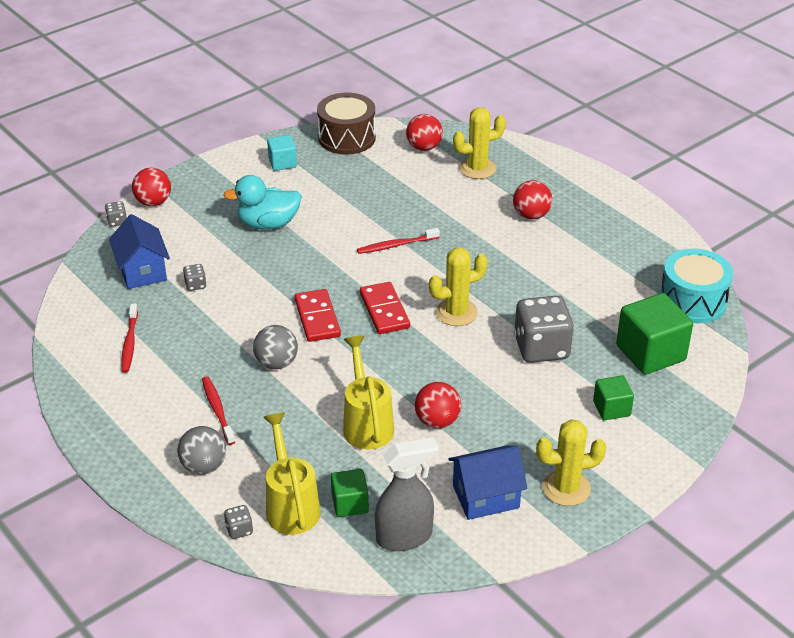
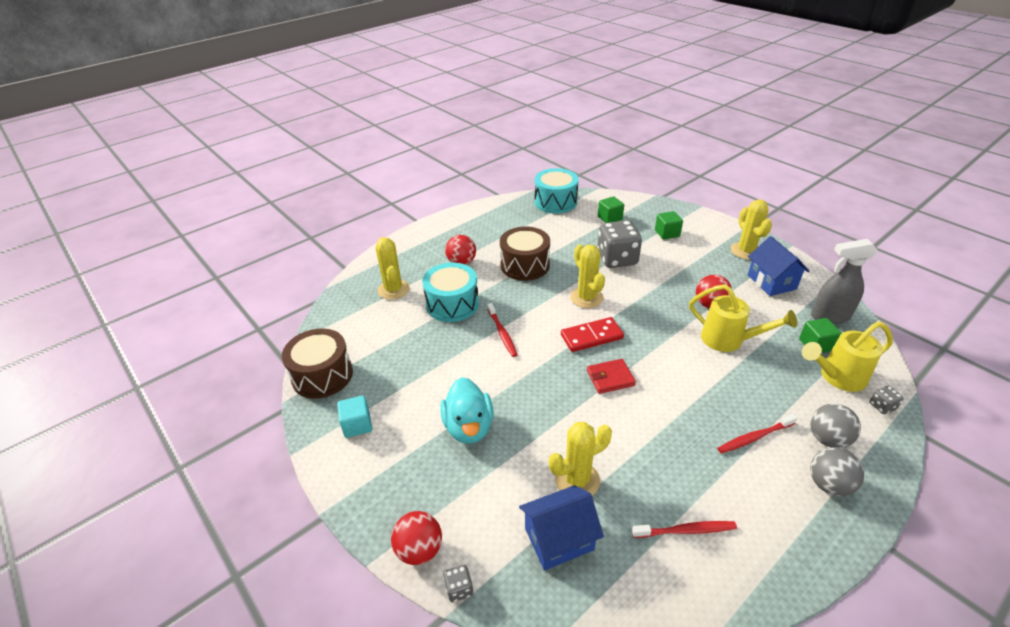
camera: 90 degrees left, 0 degrees up
(195, 285) = (577, 480): grey dice -> yellow cactus
(276, 363) = (678, 401): grey ball -> grey ball (828, 484)
(317, 318) = (610, 378): red domino -> red wallet
(366, 423) = (729, 340): yellow watering can -> yellow watering can turned 135 degrees counterclockwise
(405, 537) = (829, 316): grey spray bottle -> grey spray bottle turned 75 degrees counterclockwise
(424, 147) = (353, 321): red ball -> none
(449, 210) = (452, 304): none -> turquoise drum
(525, 265) = (525, 265): none -> brown drum
(650, 353) = (609, 218): green cube -> green cube, size x0.56

